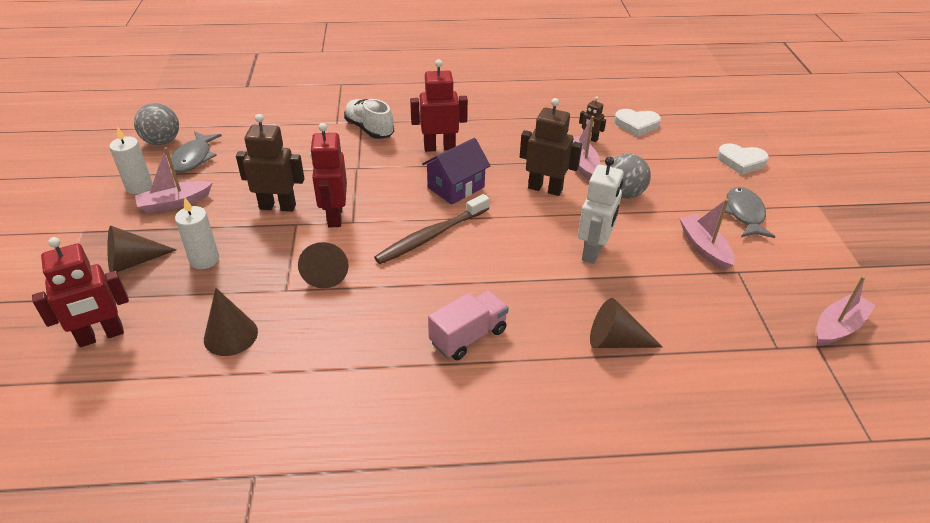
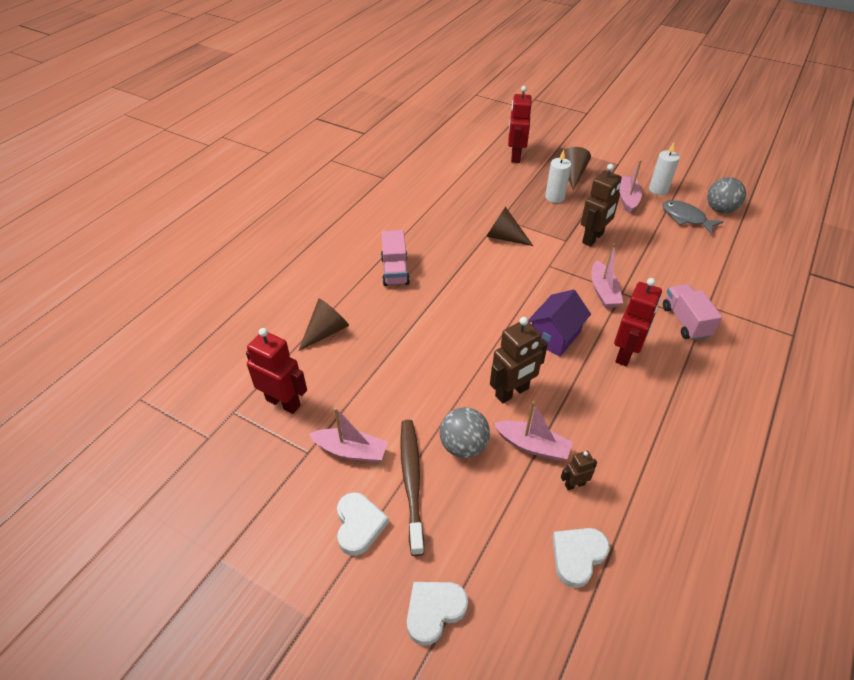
camera: 125 degrees right, 5 degrees up
(230, 335) = (479, 191): brown cone -> none
(334, 216) = (562, 259): red robot -> red robot (283, 402)
(369, 129) = (685, 321): white shoe -> pink truck
(431, 236) = (502, 295): brown toothbrush -> brown toothbrush (411, 481)
(456, 187) = (555, 336): purple house -> purple house turned 45 degrees clockwise
(593, 251) = (411, 374): white robot -> none
(744, 214) = (359, 525): grey fish -> white heart
(838, 327) = (203, 468): pink boat -> pink boat (603, 291)

